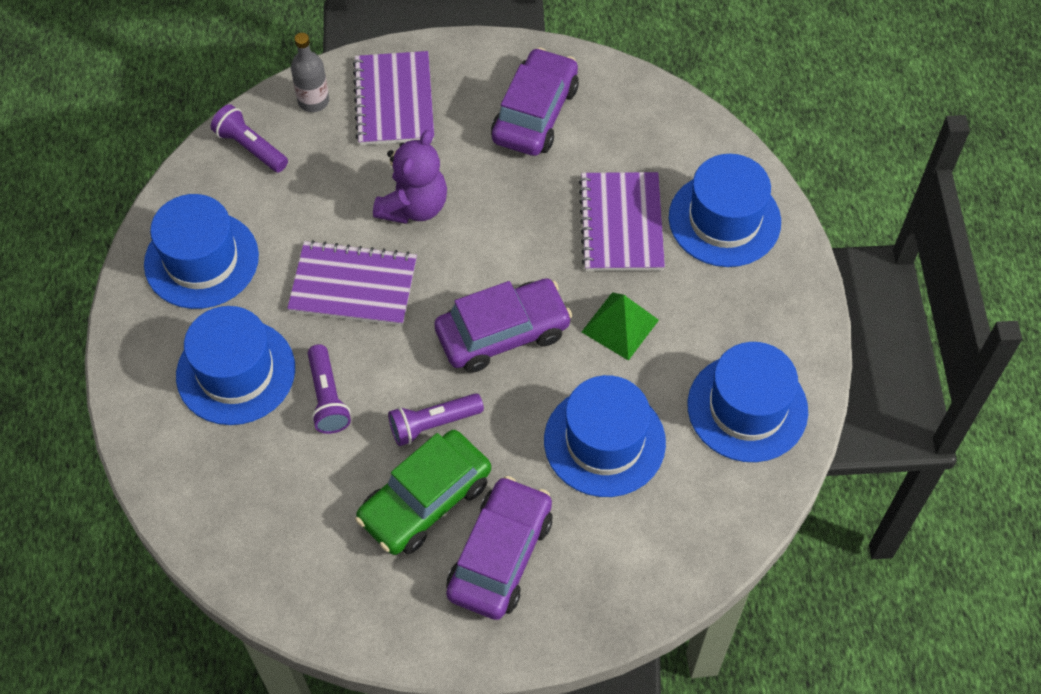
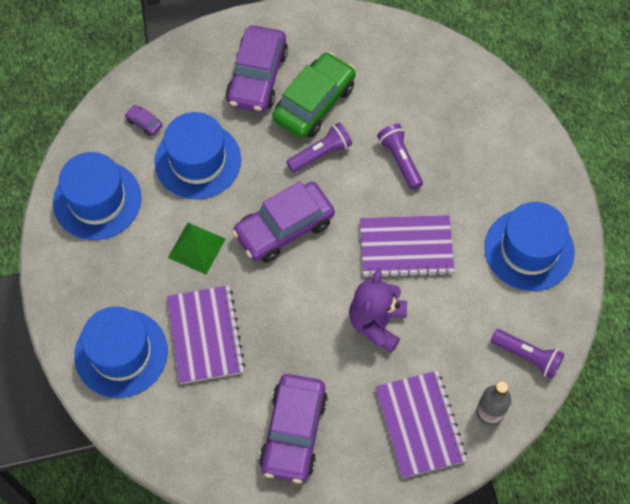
camera: 170 degrees right, 5 degrees up
(236, 372) = (471, 168): blue hat -> none
(675, 509) = (144, 123): none -> purple car

